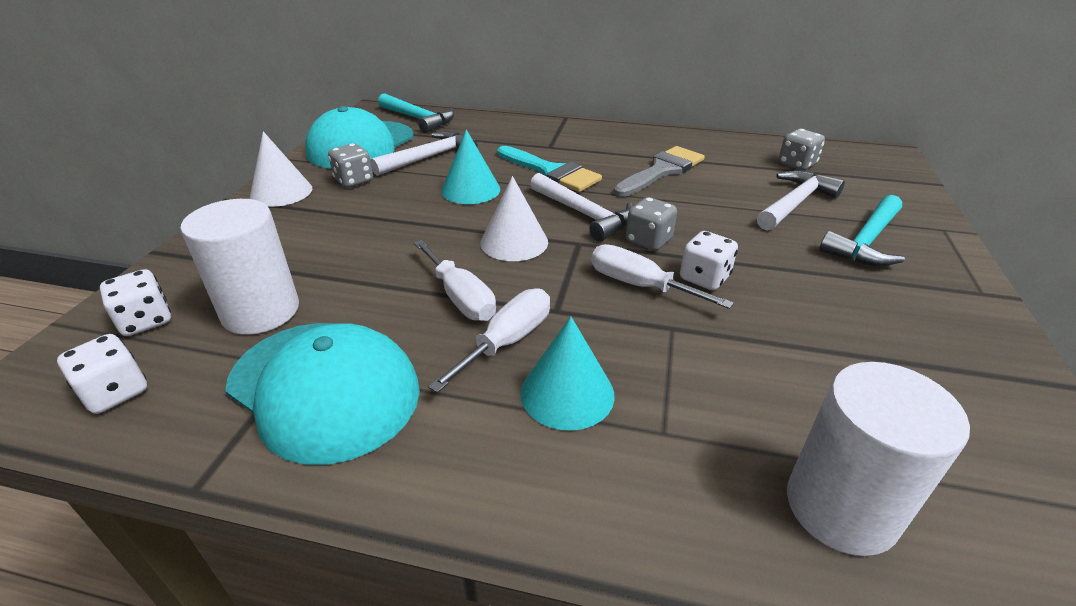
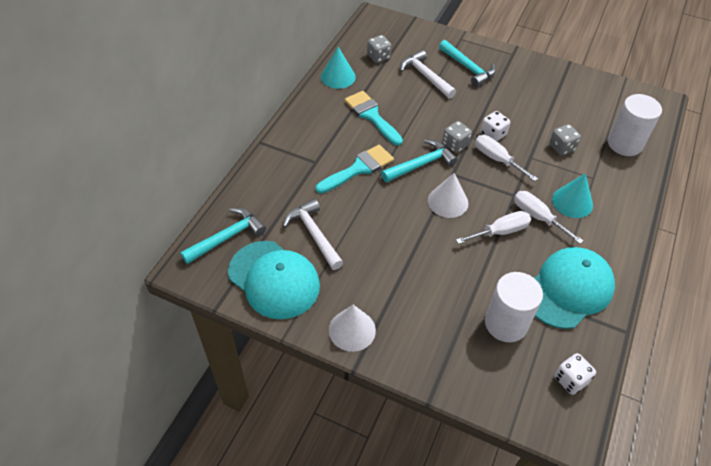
camera: 80 degrees left, 15 degrees up
(146, 321) = (511, 382): white dice -> none
(354, 181) = (344, 283): grey dice -> grey dice (561, 147)
(470, 190) = (375, 215): turquoise cone -> turquoise cone (338, 77)
(584, 214) = (421, 164): white hammer -> turquoise hammer
(640, 285) = (497, 159): white screwdriver -> white screwdriver turned 90 degrees clockwise
(661, 171) = (371, 116): grey brush -> turquoise brush

